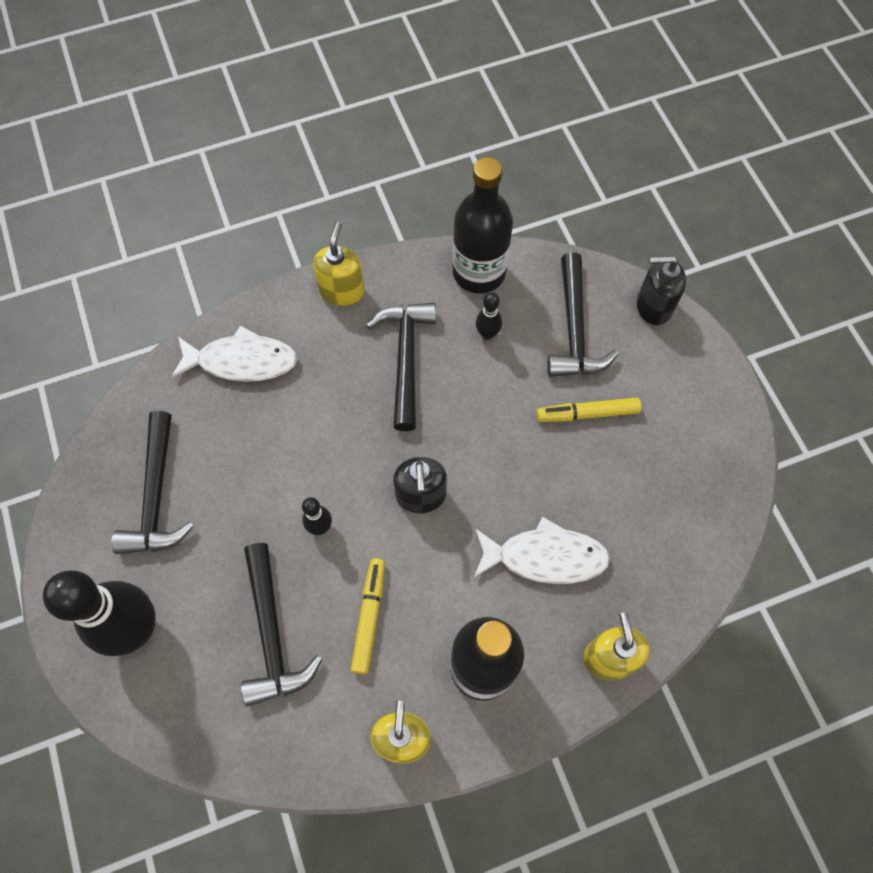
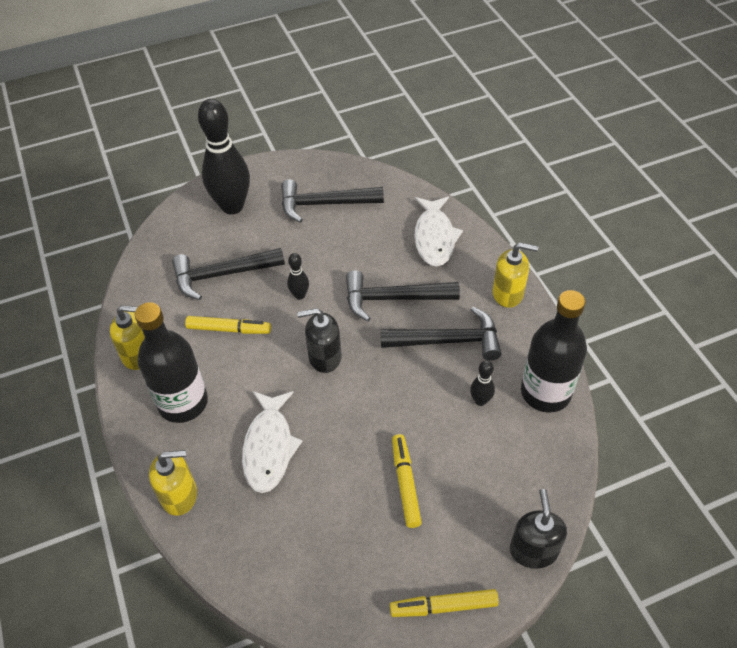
camera: 90 degrees right, 15 degrees down
(574, 330) = (495, 474): black hammer -> black hammer (393, 299)
(713, 387) = (443, 606): none -> yellow marker

